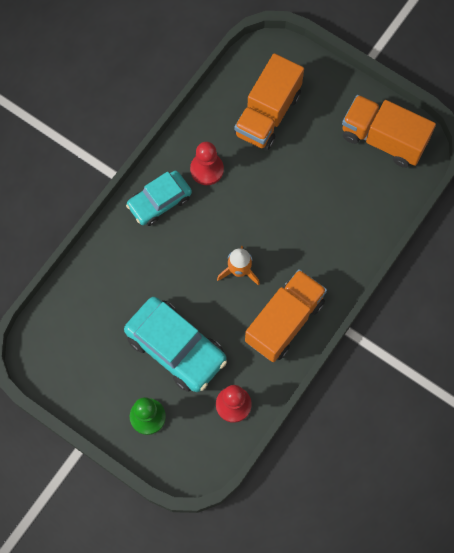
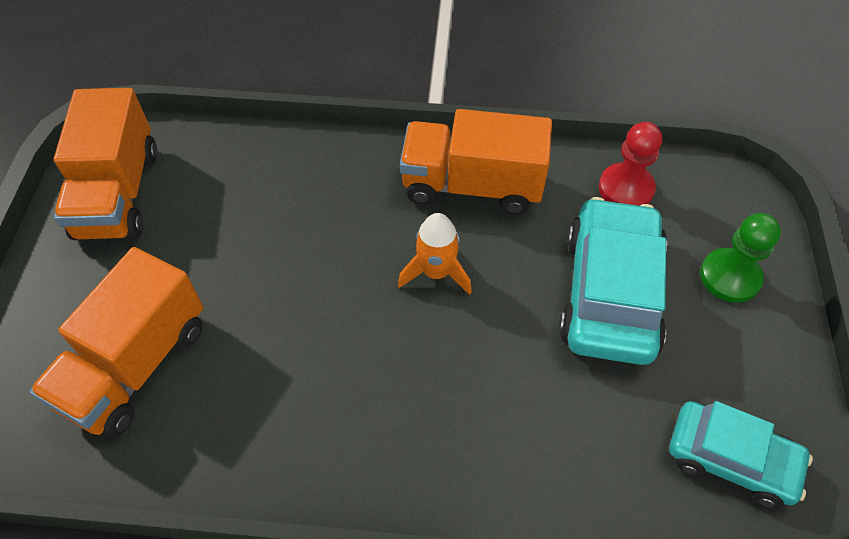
camera: 120 degrees left, 15 degrees down
(159, 202) = (392, 450): turquoise car -> turquoise car (731, 459)
(207, 169) = (289, 406): red pawn -> none
(267, 114) = (136, 365): orange truck -> orange truck turned 120 degrees clockwise

